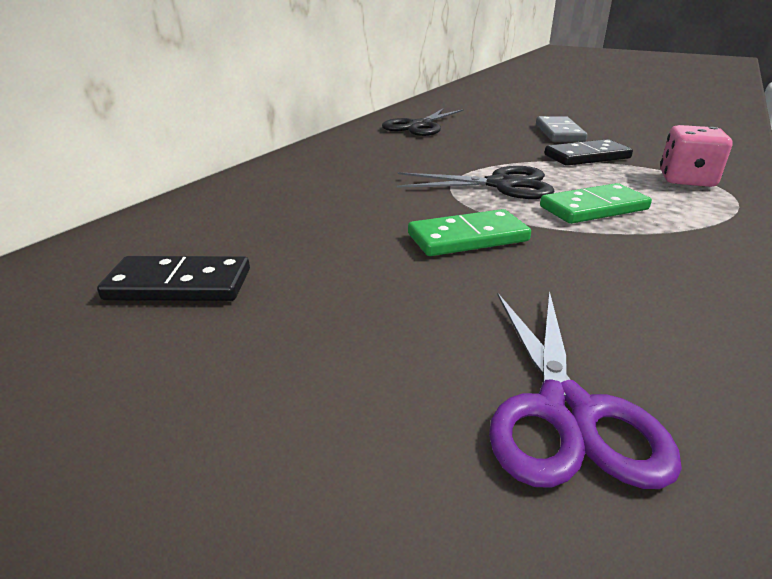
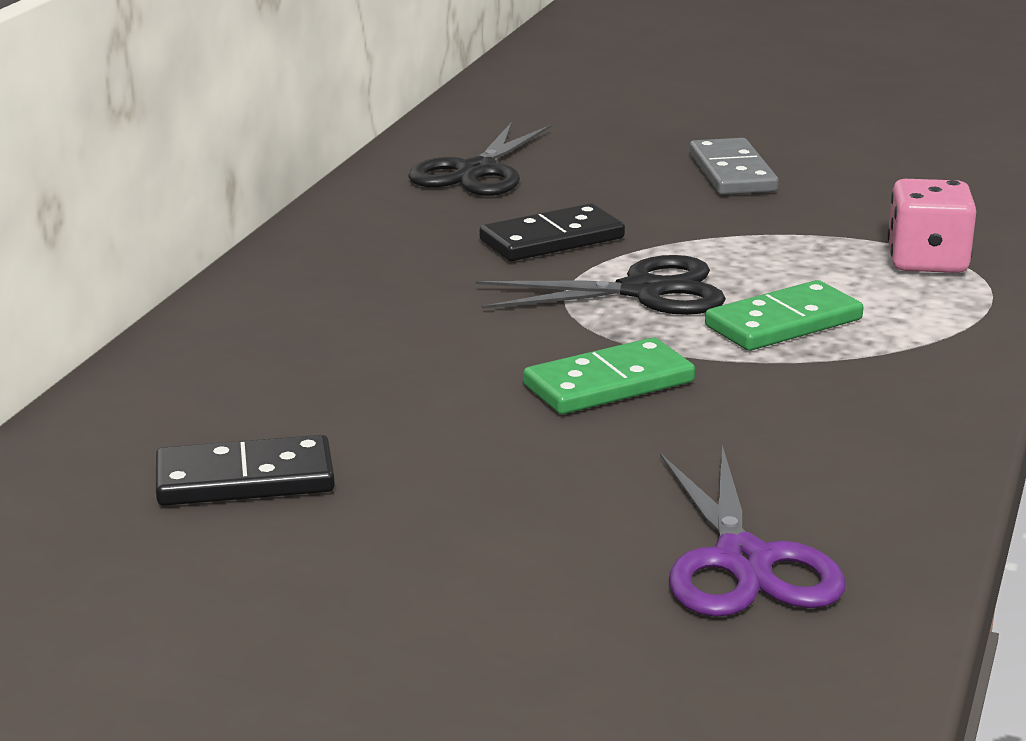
camera: 10 degrees left, 5 degrees down
(587, 157) = (778, 225): black domino -> black domino (552, 239)

